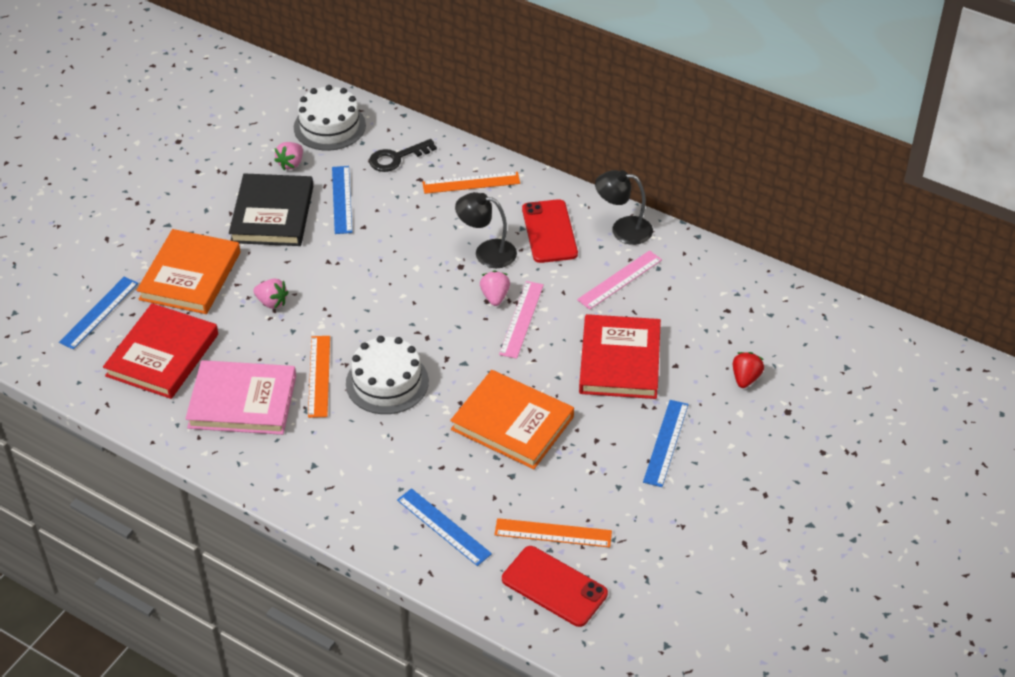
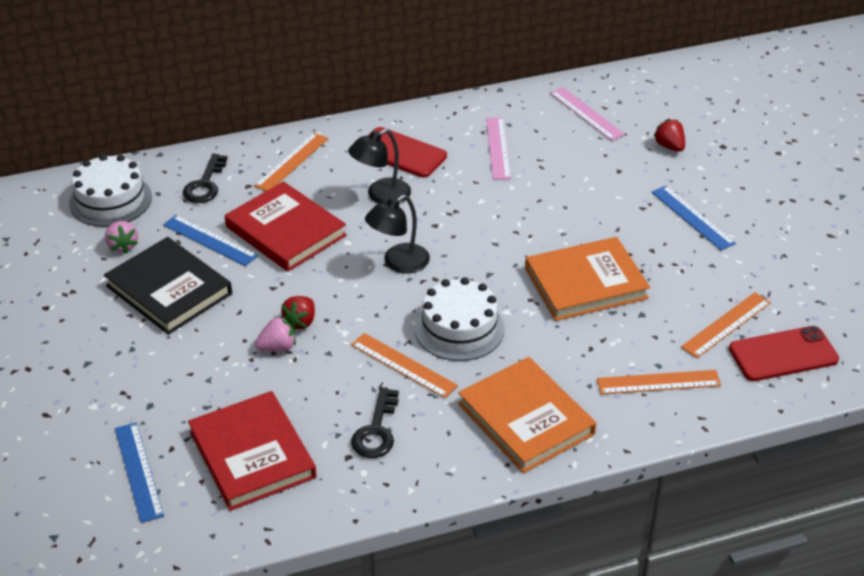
camera: 50 degrees left, 5 degrees down
(190, 276) = (174, 382): orange book -> orange book (526, 419)
(242, 401) = (376, 430): pink book -> black key
(308, 297) = (300, 322): none -> red strawberry
(443, 527) = (658, 382): blue ruler -> orange ruler
(495, 297) = (436, 218): pink strawberry -> none
(521, 319) = (478, 218): pink ruler -> pink ruler (586, 113)
(619, 361) = (583, 194): red book -> red book (285, 231)
(623, 229) = (447, 118): black lamp -> black lamp (398, 263)

